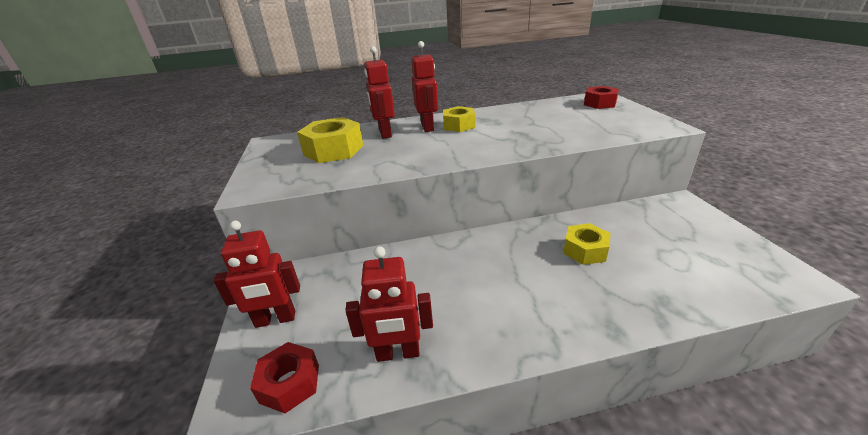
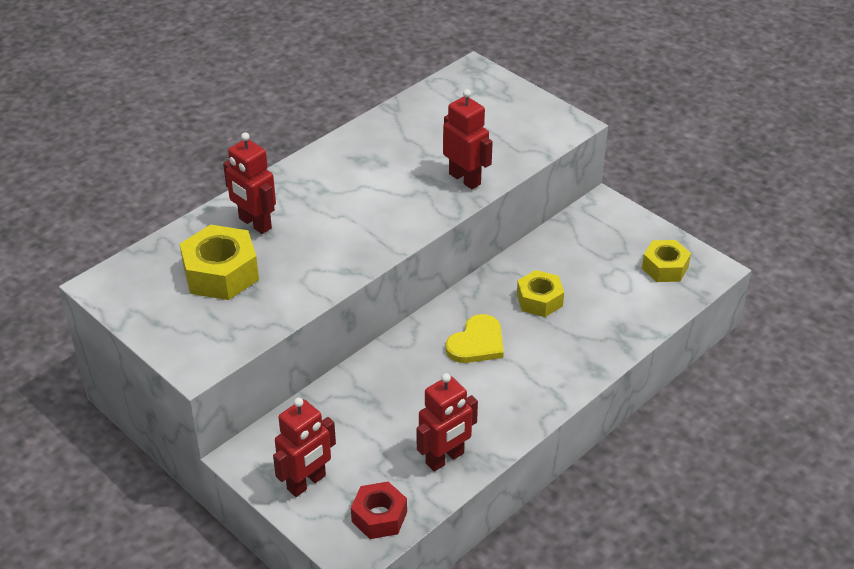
camera: 35 degrees left, 10 degrees up
(427, 127) = (300, 195): red robot -> red robot (465, 179)
(459, 125) = (338, 181): yellow nut -> yellow nut (665, 267)
(506, 264) = (477, 343): none -> yellow heart
(600, 103) = (480, 90): red nut -> none

